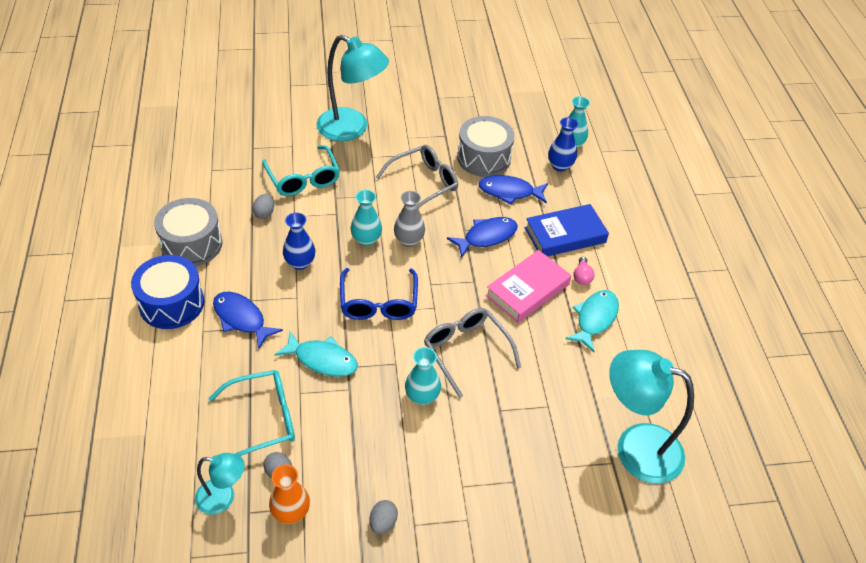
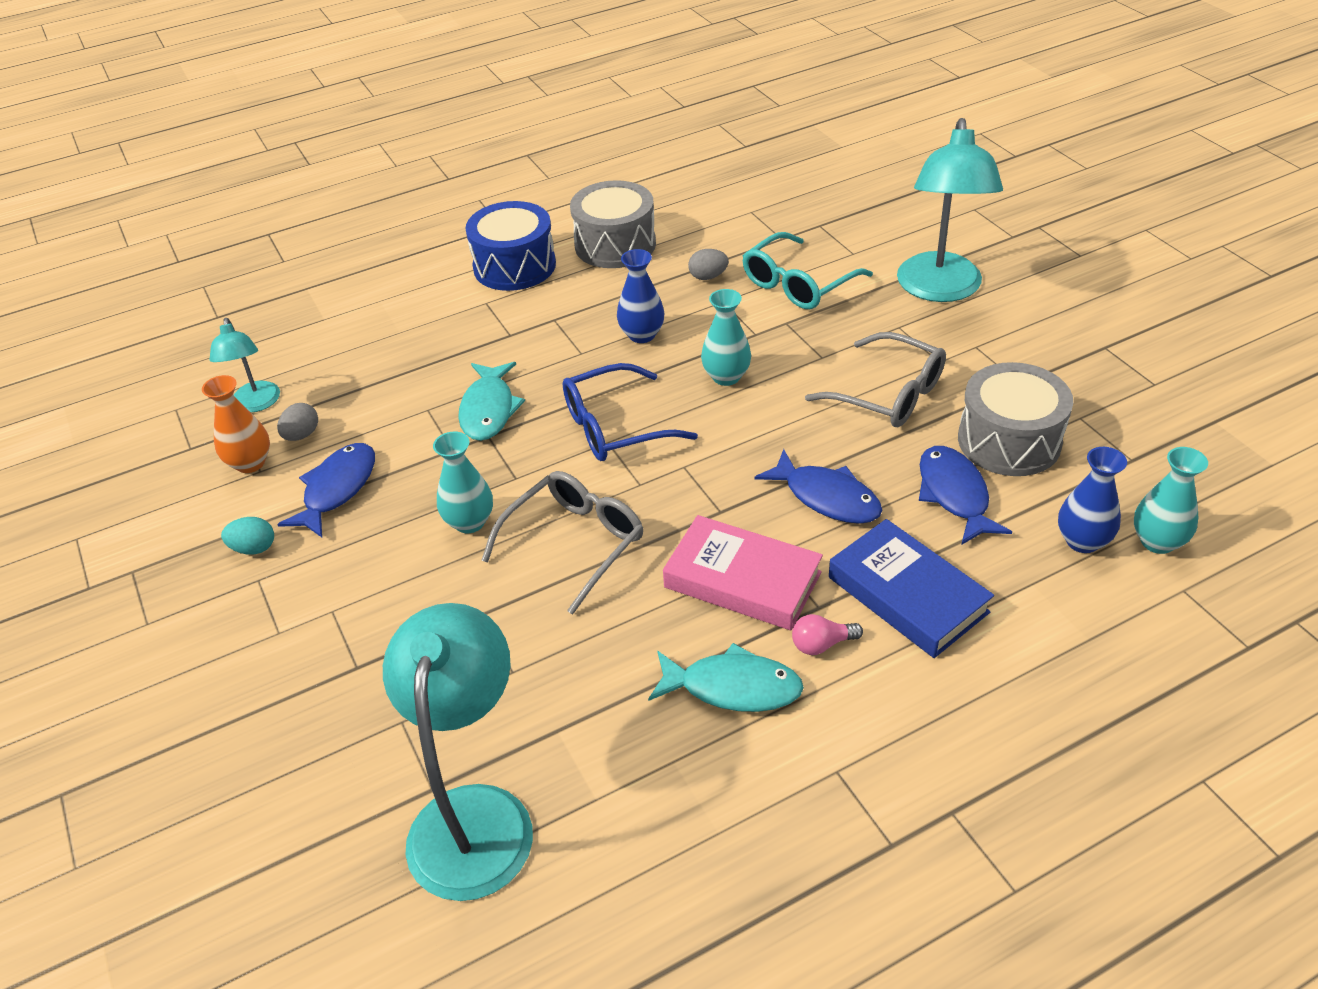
camera: 75 degrees right, 5 degrees down
(241, 319) = (520, 323): blue fish -> blue fish (337, 489)
(263, 419) = (375, 394): turquoise glasses -> none
(383, 523) = (254, 548): grey egg -> turquoise egg
(409, 240) = (755, 417): grey vase -> none

